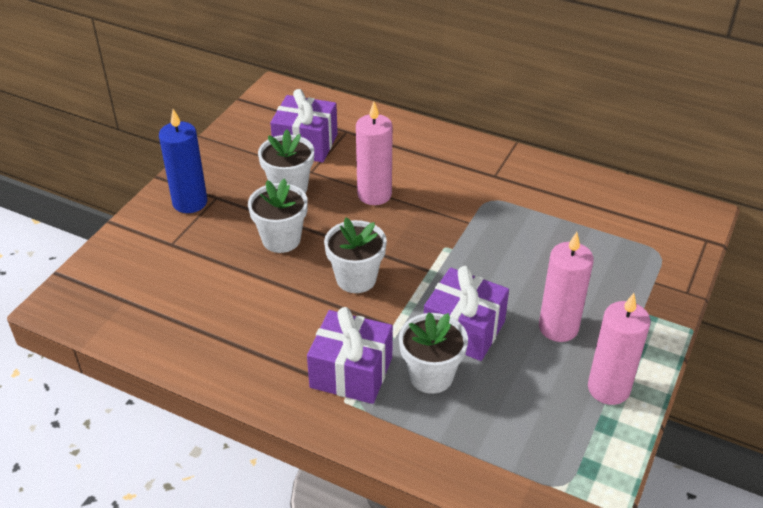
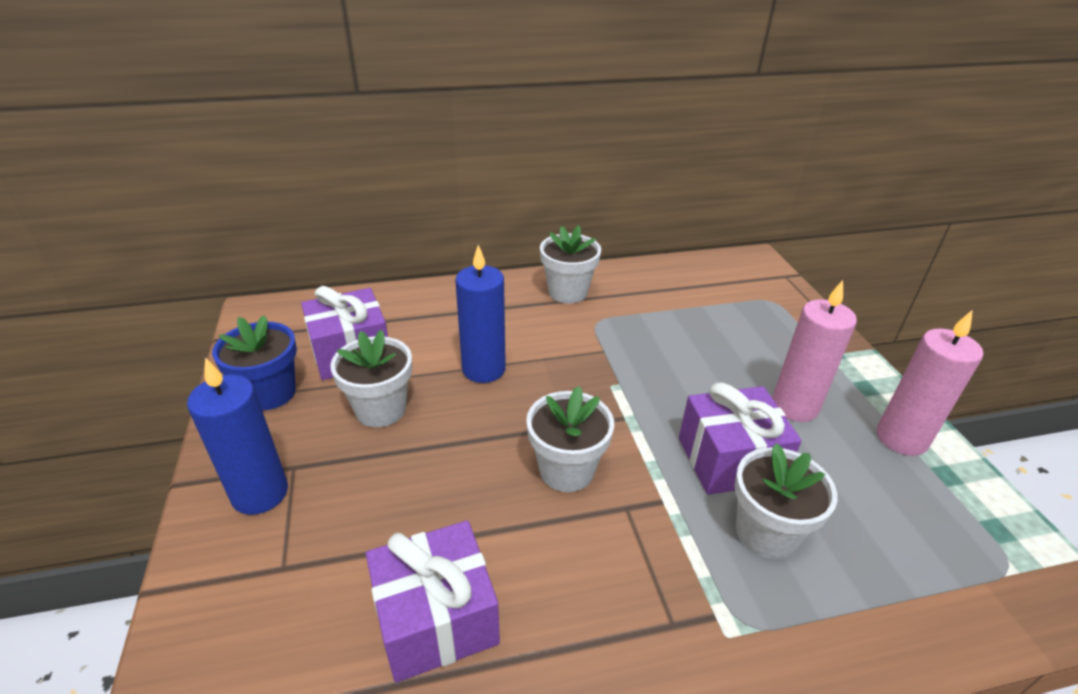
camera: 40 degrees left, 5 degrees down
(239, 148) = (270, 393): none -> blue flower pot
(281, 239) = (432, 474): white flower pot -> white flower pot (567, 292)
(351, 372) = (691, 590): purple gift -> purple gift (436, 618)
(374, 194) = (483, 369): pink candle -> blue candle

